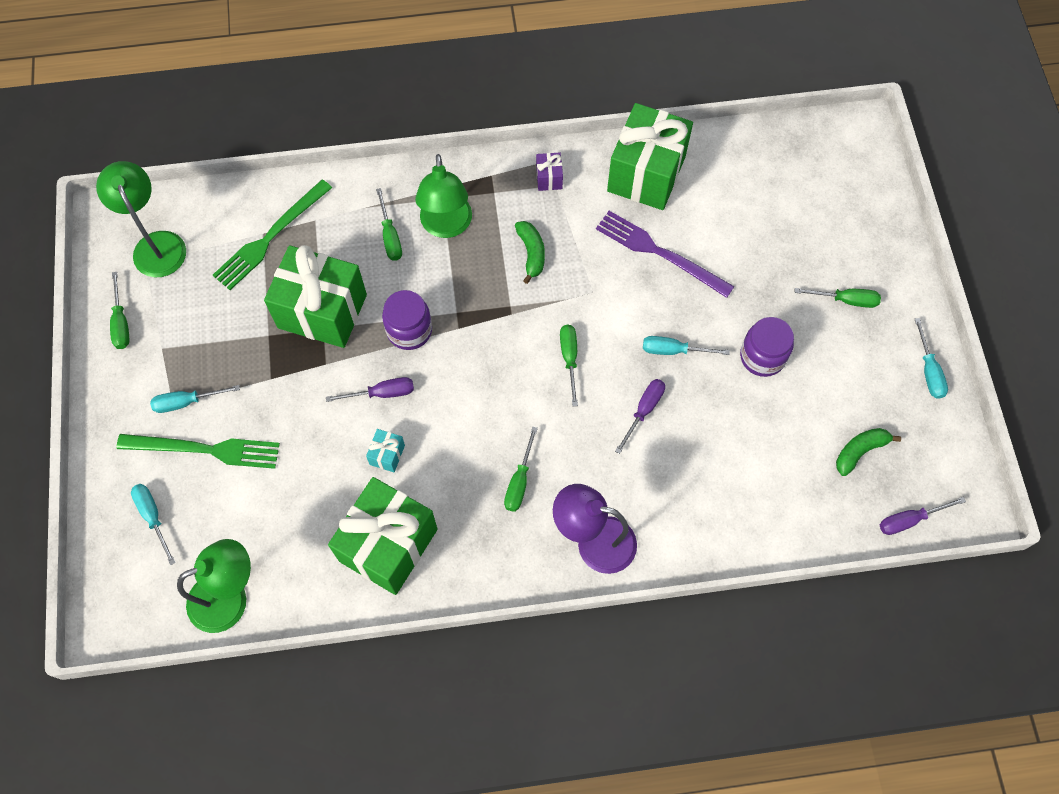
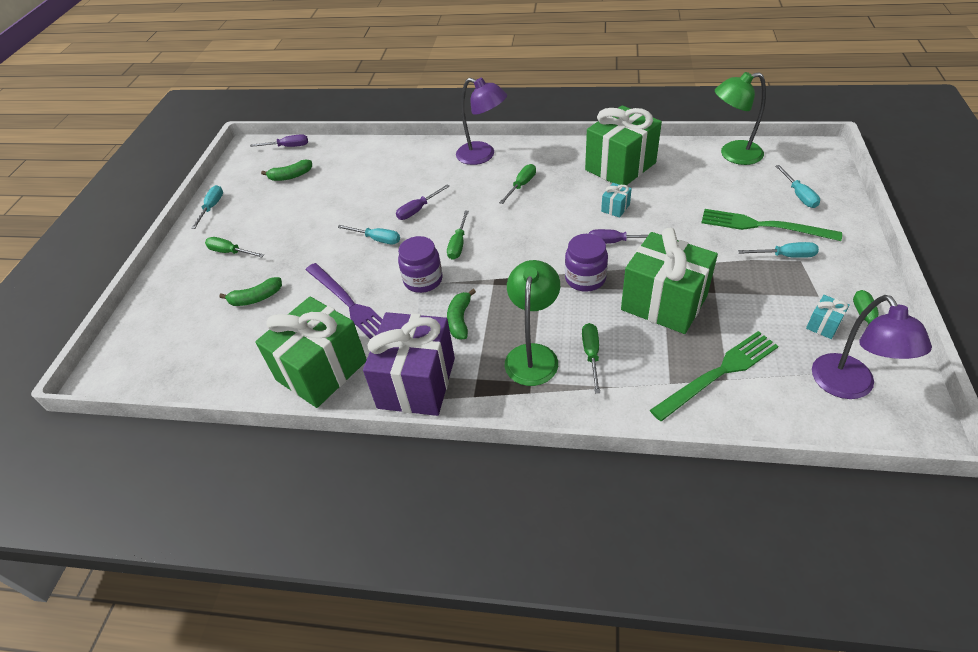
camera: 160 degrees left, 20 degrees down
(156, 244) = (849, 387): green lamp -> purple lamp
(164, 310) = (823, 325): none -> turquoise gift
(549, 178) = (416, 383): purple gift -> purple gift, size x2.48
(762, 356) = (316, 228): purple jar -> purple jar (423, 280)
(768, 242) = (256, 298): none -> green banana

